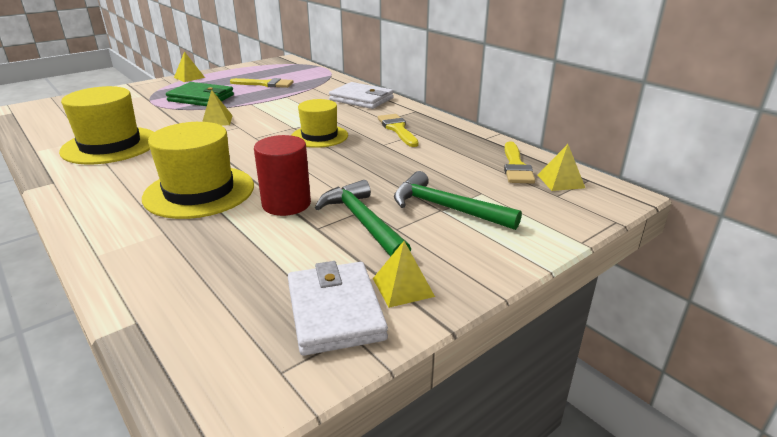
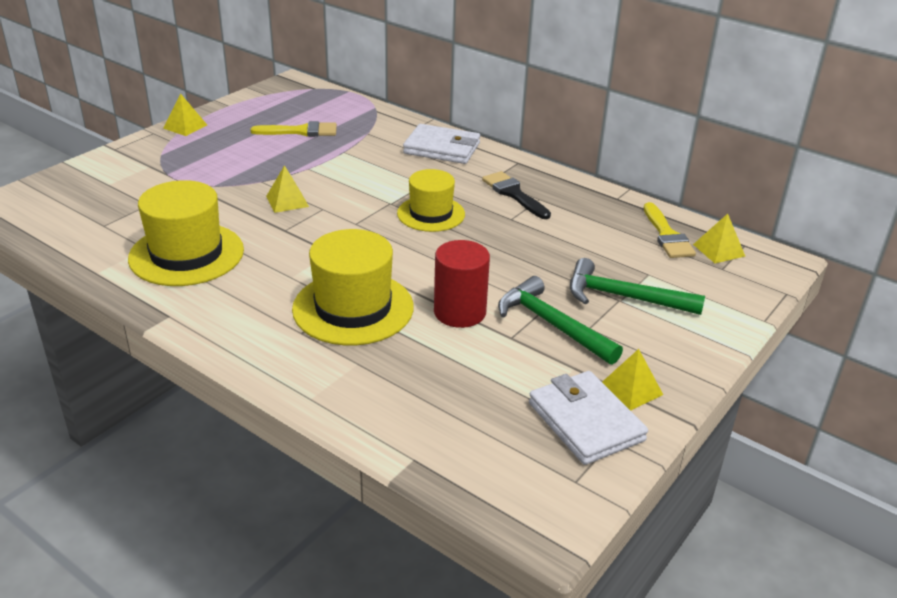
camera: 15 degrees left, 5 degrees up
(201, 98) = (234, 164): green wallet -> none
(397, 129) = (514, 194): yellow brush -> black brush

